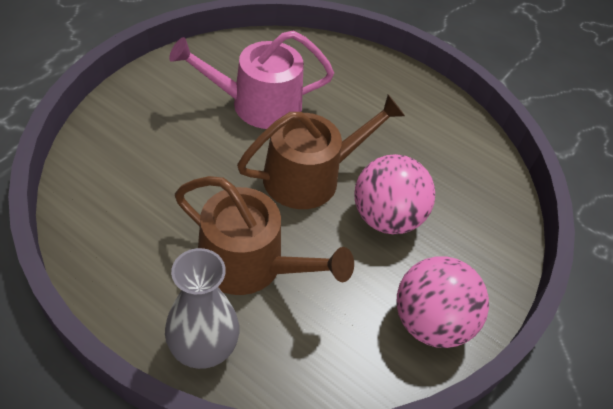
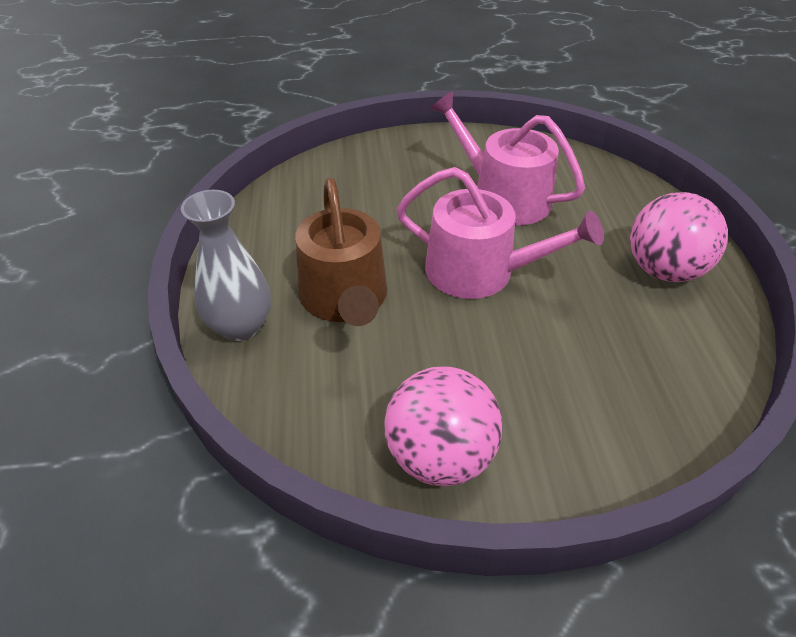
camera: 55 degrees right, 5 degrees down
(310, 176) = (480, 271): brown watering can -> pink watering can
(386, 217) = (511, 346): pink ball -> pink ball (663, 270)

